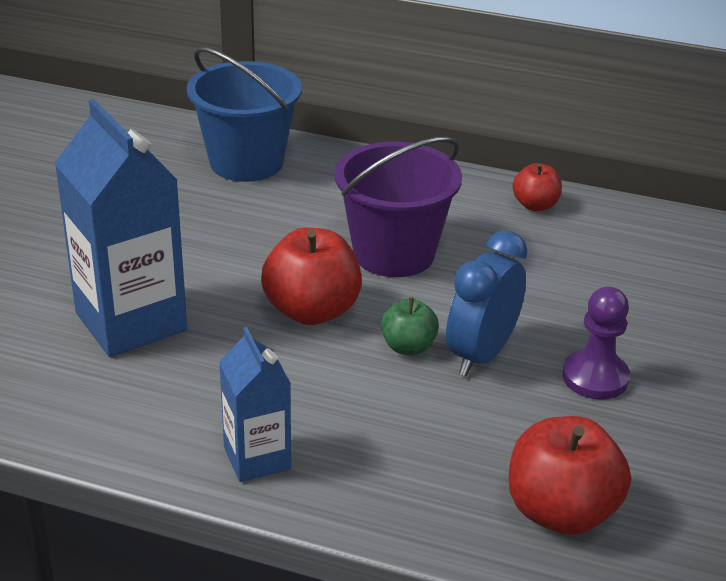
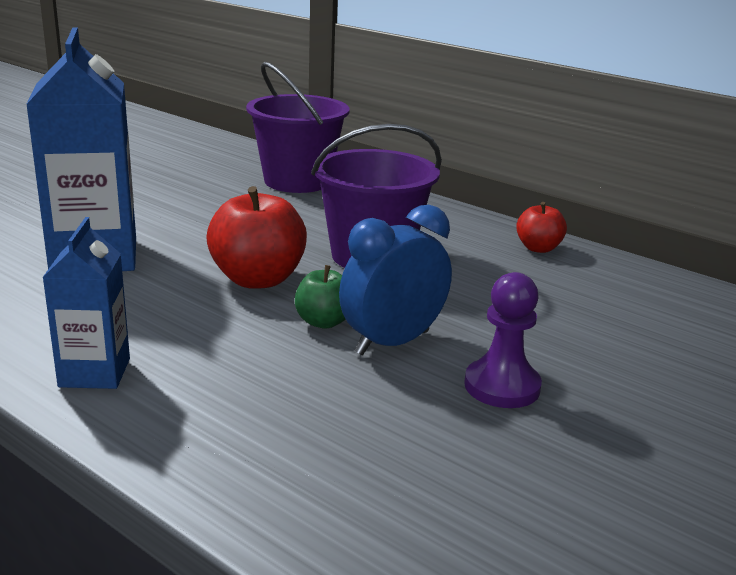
camera: 20 degrees right, 10 degrees down
(246, 162) = (297, 181): blue bucket -> purple bucket
(561, 511) = (366, 497): red apple -> none

